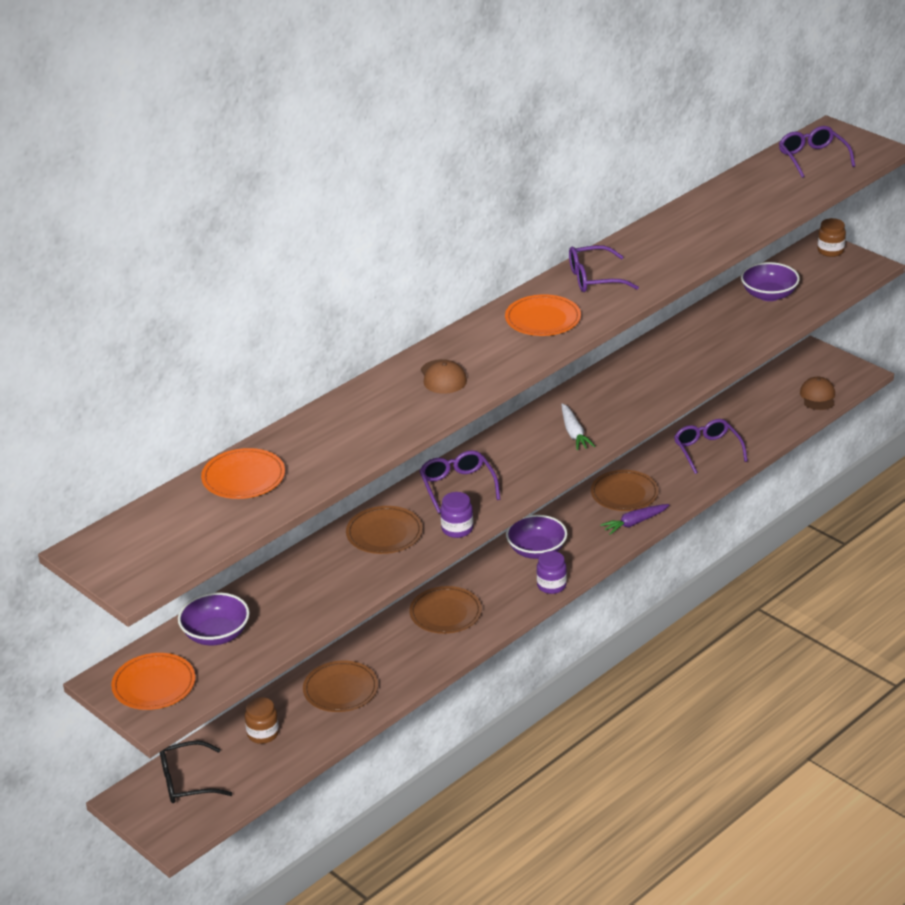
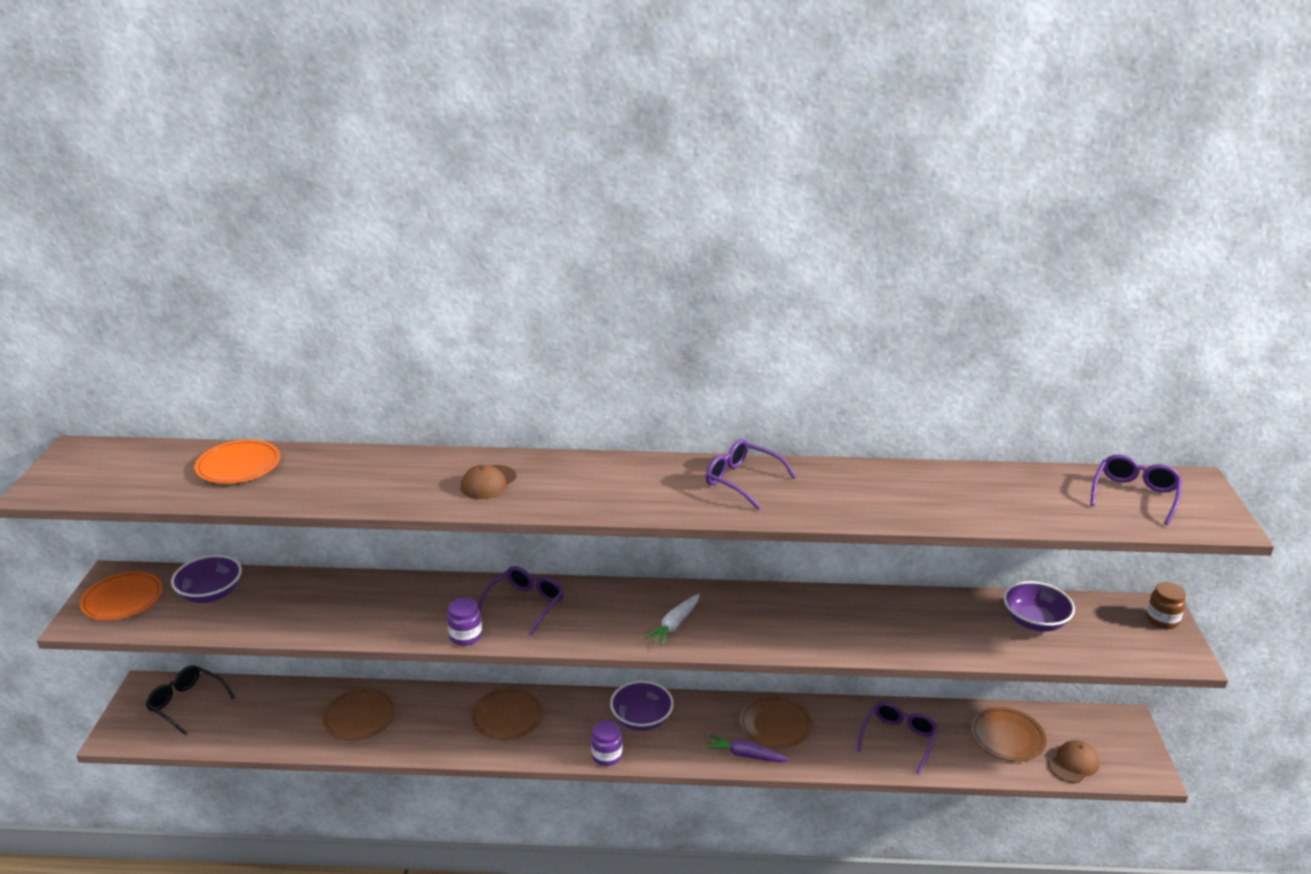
camera: 45 degrees right, 5 degrees down
(263, 734) = (272, 708): brown jar -> none
(384, 534) = (420, 603): brown plate -> brown plate (1007, 737)
(543, 319) = (641, 487): orange plate -> none

